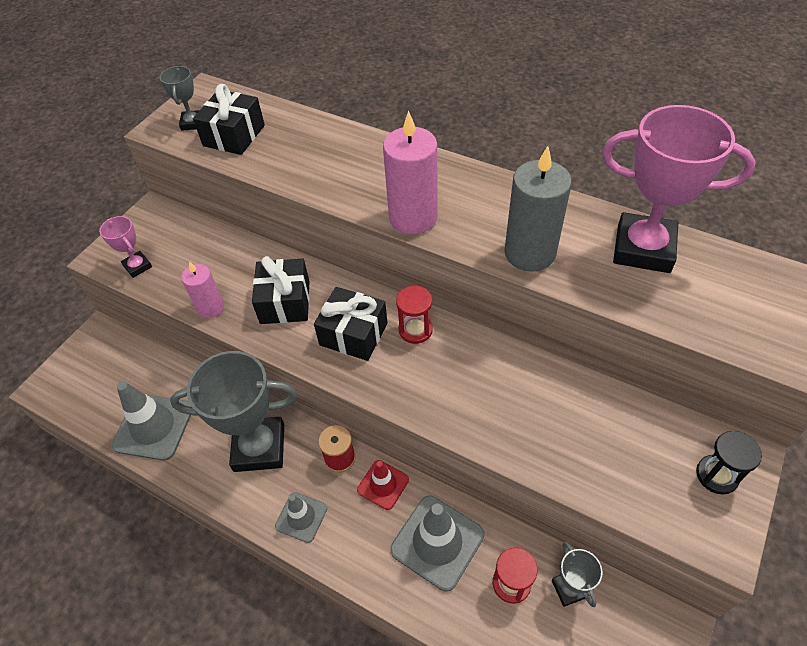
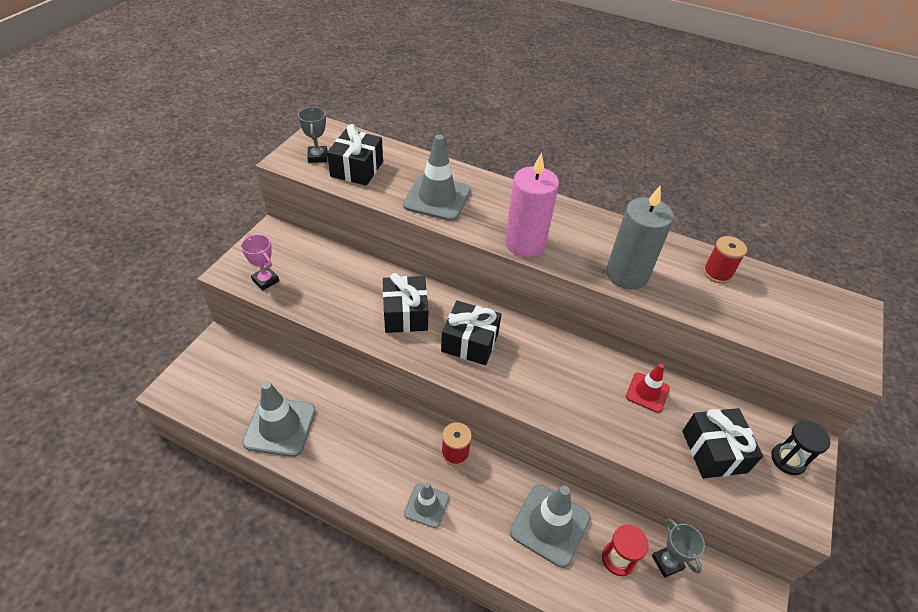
camera: 10 degrees left, 5 degrees down
(211, 308) = (338, 318): pink candle -> none
(259, 447) = (381, 444): grey trophy -> none
(319, 166) = (437, 198): none -> grey traffic cone
(383, 485) = (496, 476): red traffic cone -> red traffic cone (647, 392)
(415, 330) = (523, 339): red hourglass -> none
(625, 464) = (714, 451): none -> black gift
(643, 248) = (717, 273): pink trophy -> red spool

